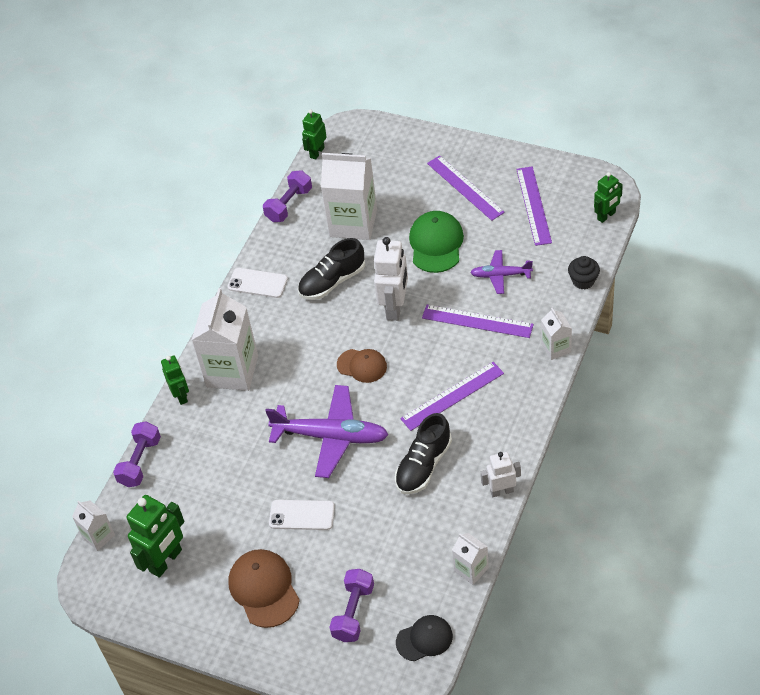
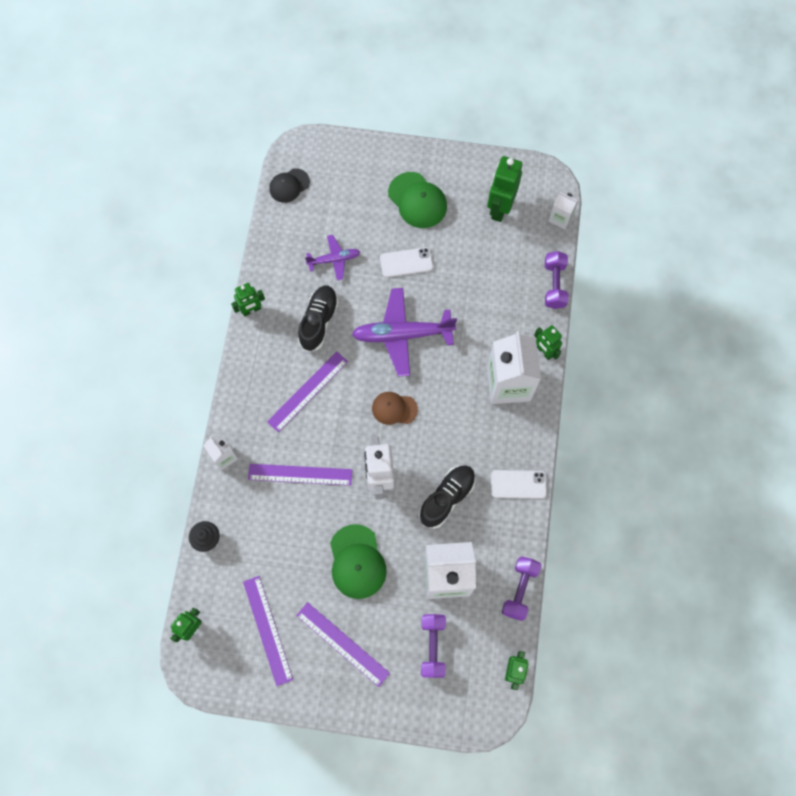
camera: 160 degrees right, 20 degrees up
(264, 589) = (417, 200): brown cap -> green cap
(353, 612) = (345, 195): purple dumbbell -> purple dumbbell (432, 646)
(471, 569) = (264, 242): white carton -> none
(501, 275) = (287, 532): purple plane -> purple plane (334, 260)
(501, 491) = (251, 310): white robot -> green robot

